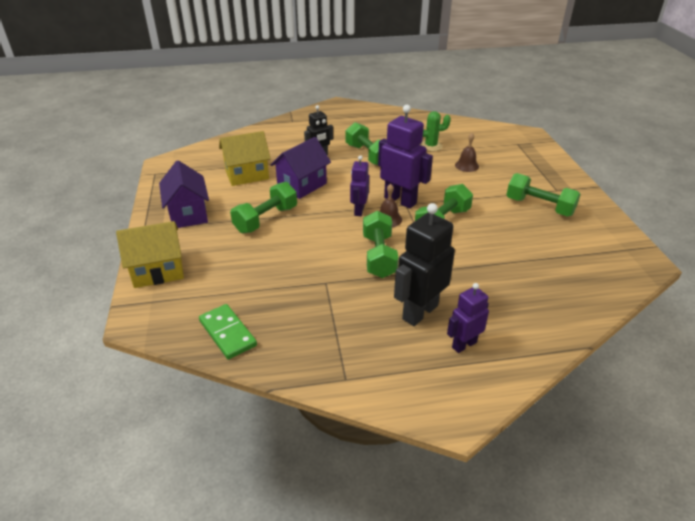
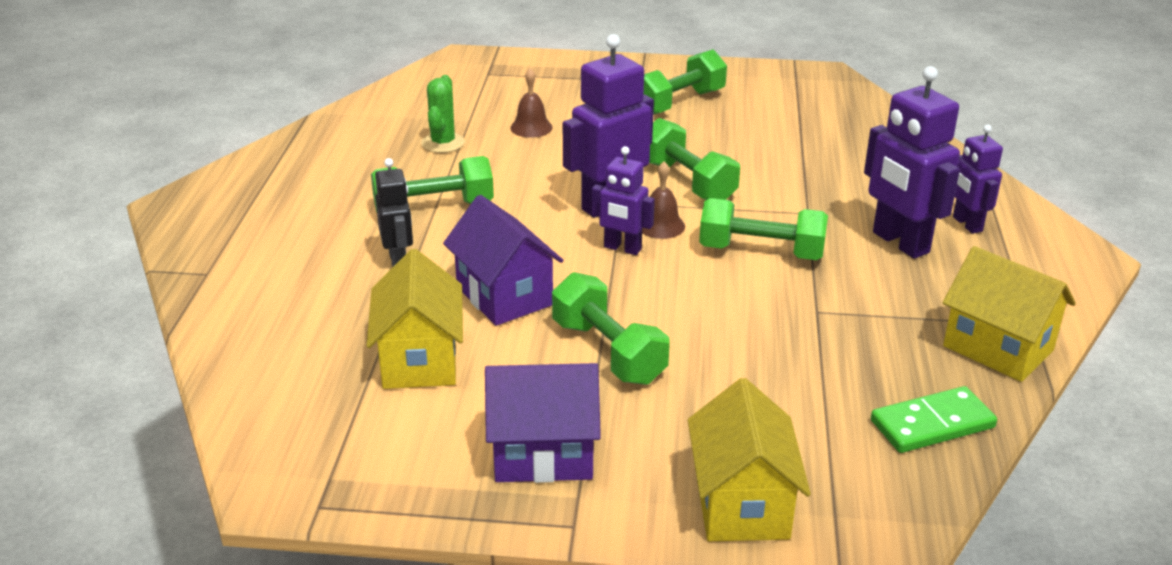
camera: 75 degrees left, 5 degrees down
(311, 362) = (998, 348): none -> yellow house
(419, 312) = (900, 243): black robot -> purple robot

